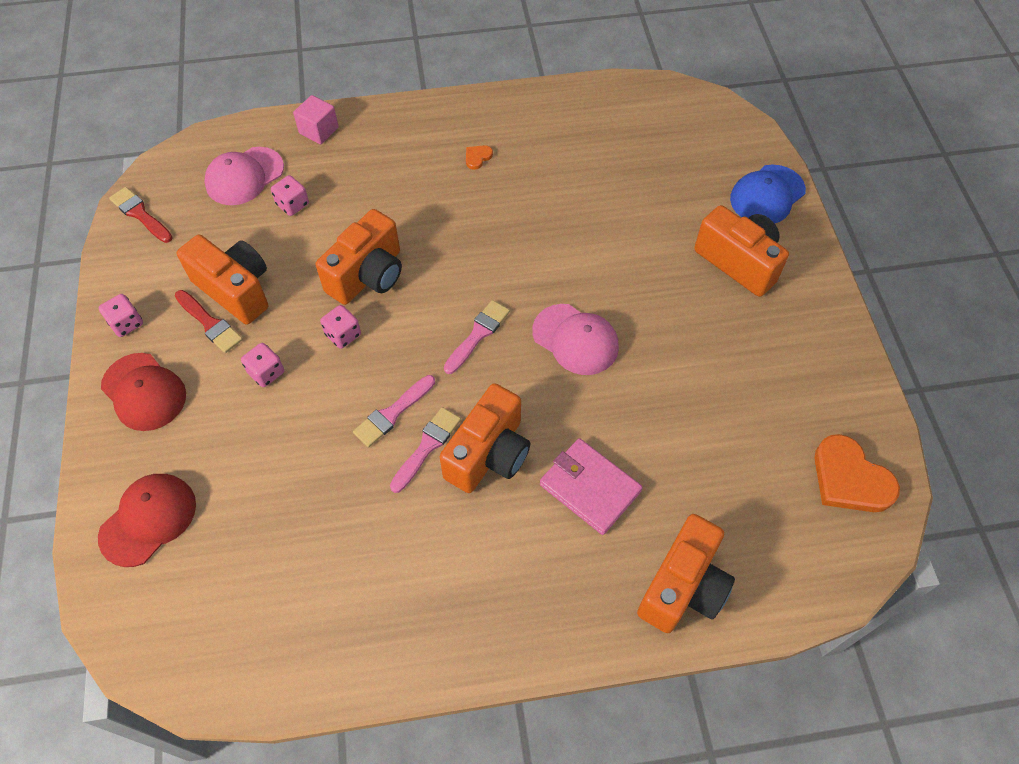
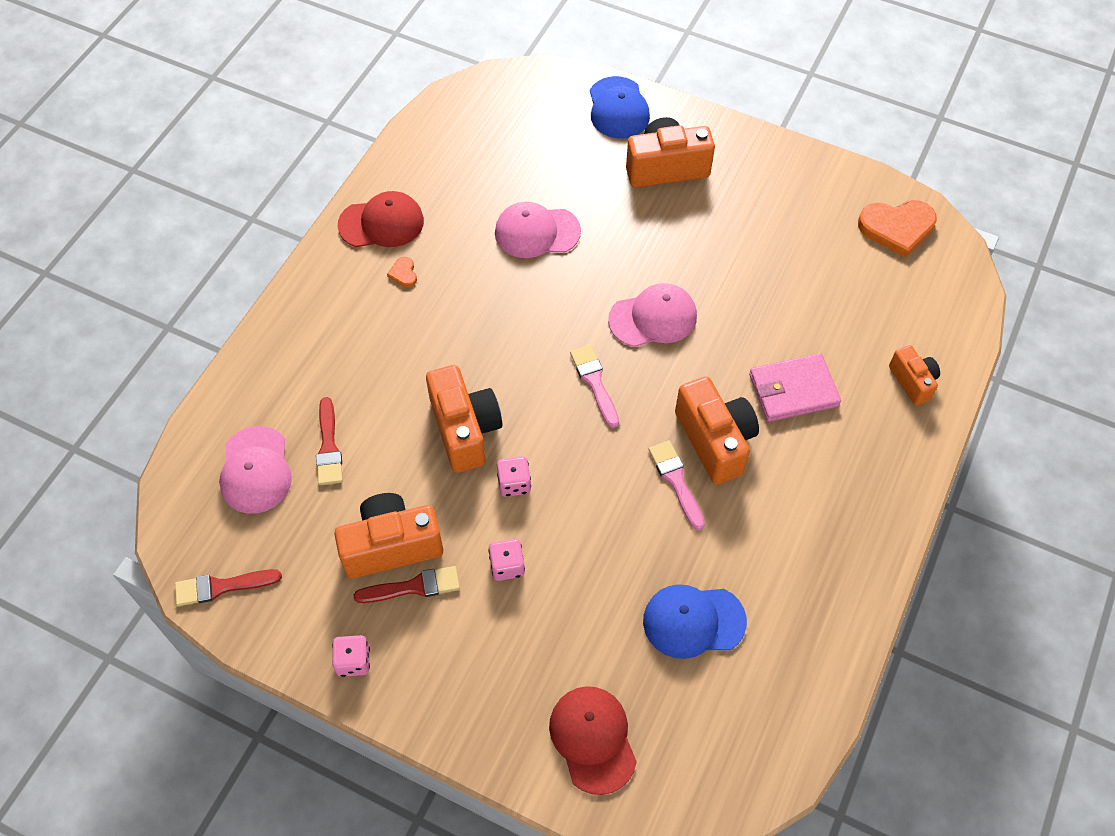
camera: 55 degrees left, 0 degrees up
(144, 392) = (448, 681): red cap -> red cap (381, 223)
(292, 204) = (329, 447): pink dice -> red brush
(300, 535) = (693, 621): none -> blue cap
(319, 130) = (254, 378): pink cube -> none
(392, 413) = (625, 489): pink brush -> none
(590, 214) = (537, 232): none -> pink cap
(683, 587) = (912, 381): orange camera -> orange camera, size x0.58

